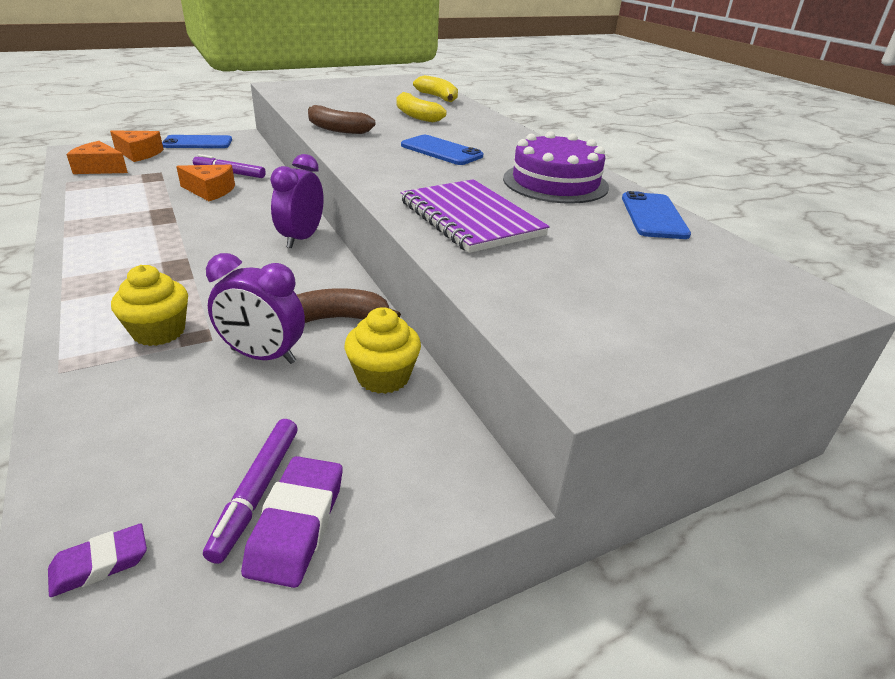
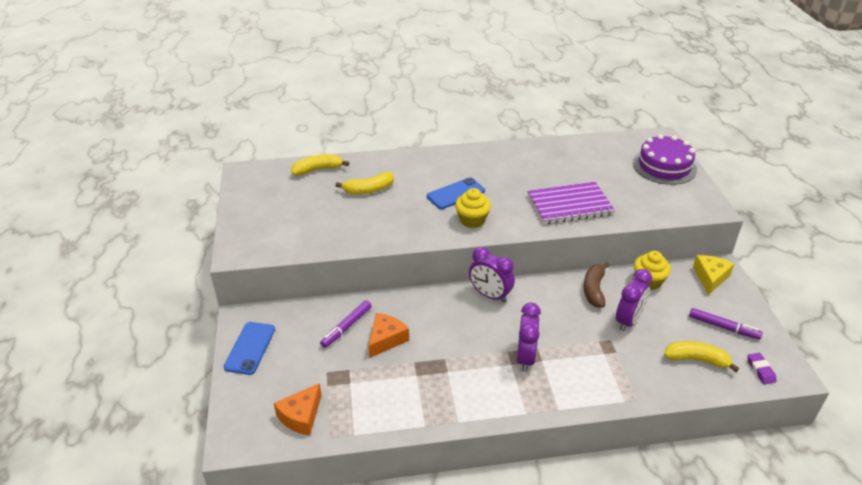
camera: 70 degrees left, 5 degrees up
(139, 153) = (266, 390): orange cheese -> none
(150, 446) = (696, 359): none -> yellow banana
(159, 332) = (601, 361): yellow cupcake -> yellow cupcake (472, 220)
(173, 270) = (525, 357): none -> purple clock
(296, 525) = (739, 317): purple eraser -> none
(337, 129) = (392, 233): brown banana -> none
(432, 470) = (710, 278): none -> yellow cheese
(555, 182) = (522, 164): purple cake -> purple cake (664, 166)
(653, 216) = (573, 147): blue phone -> none

